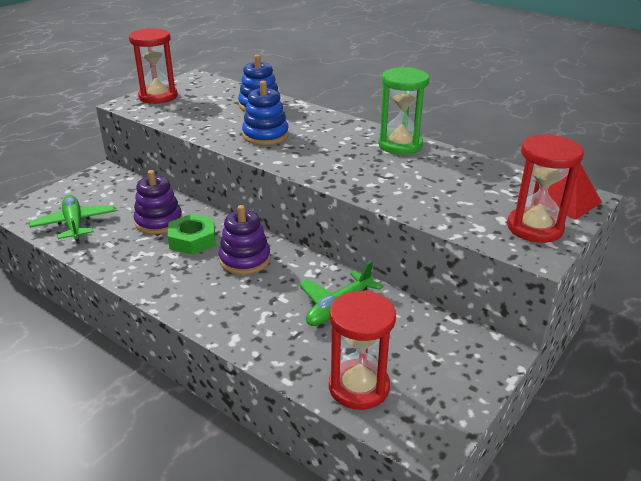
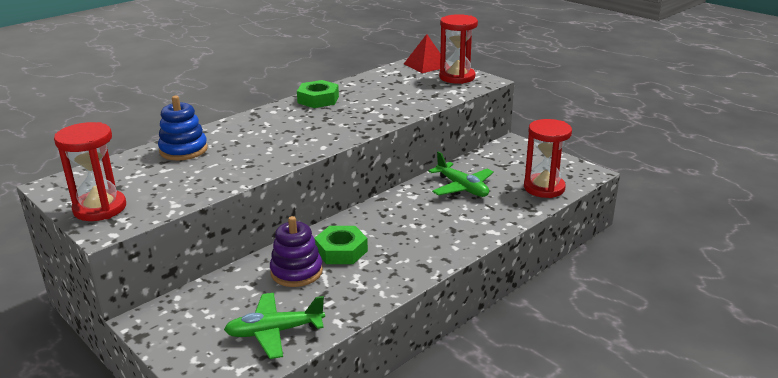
camera: 80 degrees left, 5 degrees down
(245, 259) = (385, 224): purple stacking toy -> none
(265, 135) = (263, 150): blue stacking toy -> none
(400, 145) = (318, 99): green hourglass -> green nut

